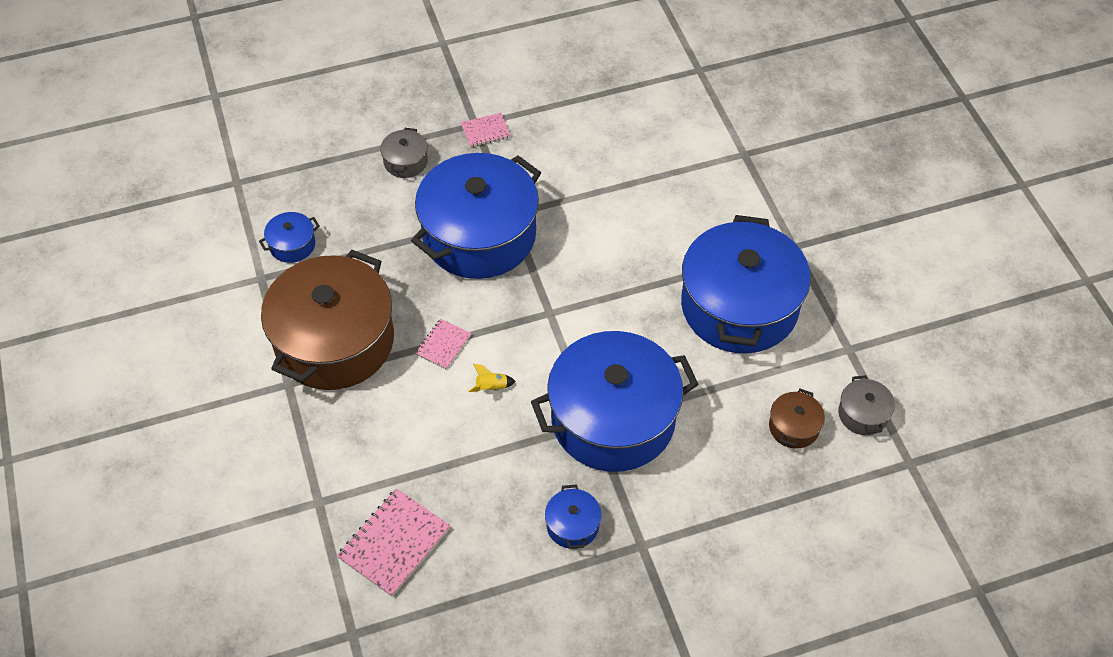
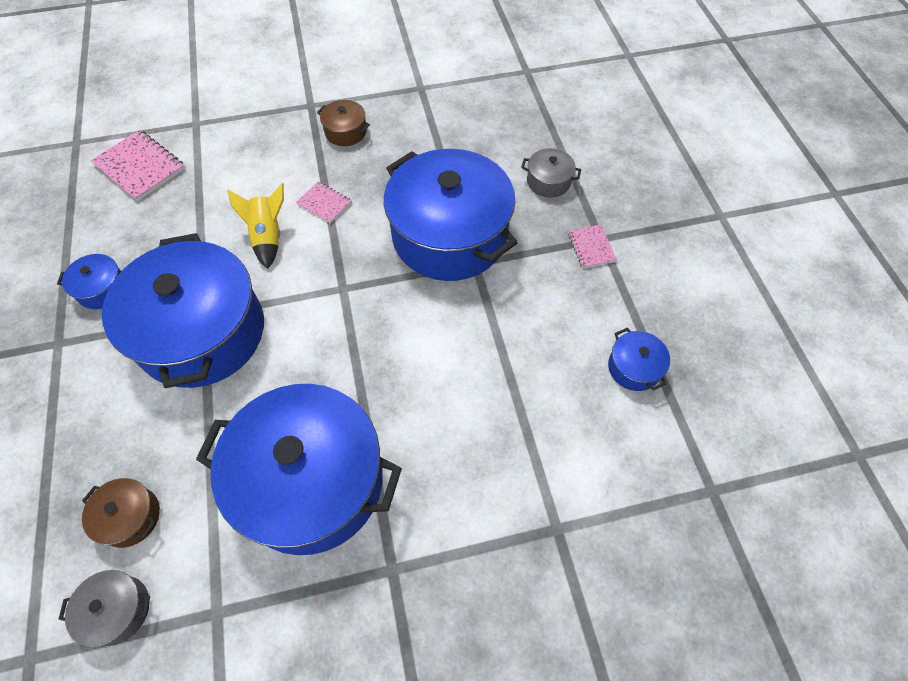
camera: 95 degrees right, 5 degrees up
(292, 245) = (453, 105): blue pot -> blue pot (634, 368)
(335, 341) = (345, 132): brown pot -> brown pot, size x0.41
(491, 387) = (268, 237): yellow rocket -> yellow rocket, size x1.81

